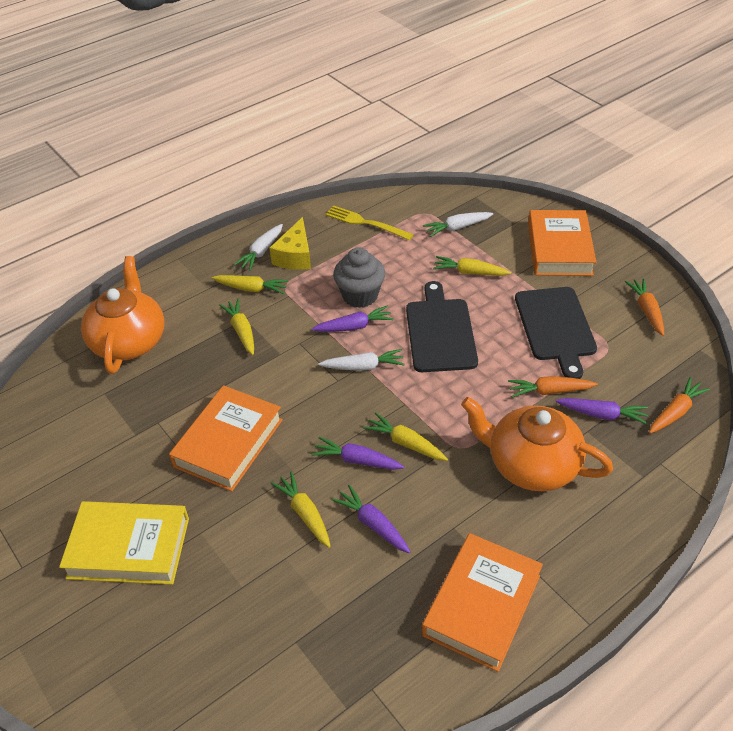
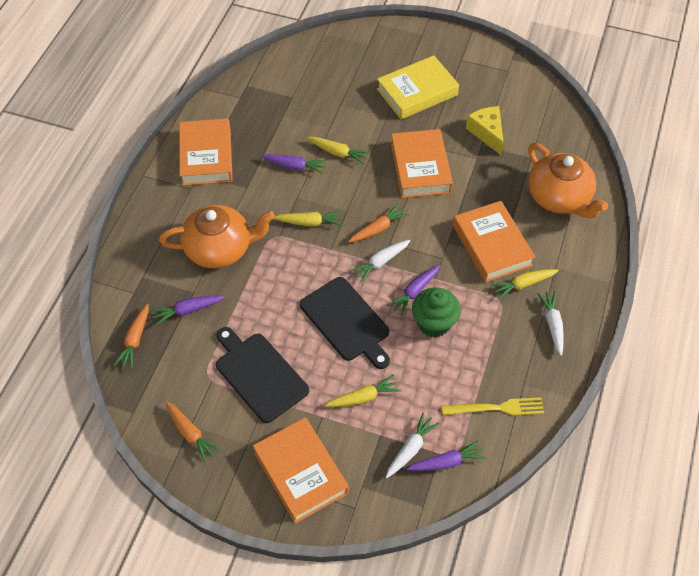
camera: 145 degrees right, 10 degrees up
(241, 331) = (492, 245): yellow carrot -> orange book
(295, 256) = (521, 335): yellow cheese -> yellow cheese (487, 133)
(357, 460) = (332, 196): purple carrot -> purple carrot (446, 462)
(360, 296) = (434, 323): grey cupcake -> green cupcake
(549, 391) = (235, 311): orange carrot -> orange carrot (378, 229)

